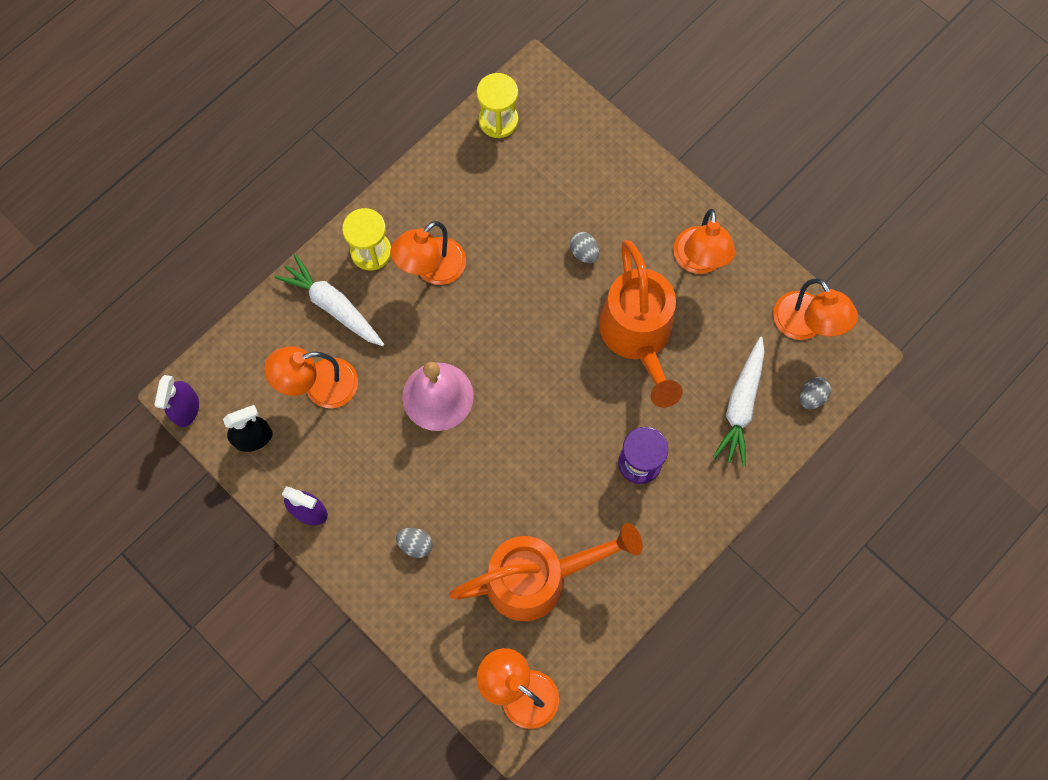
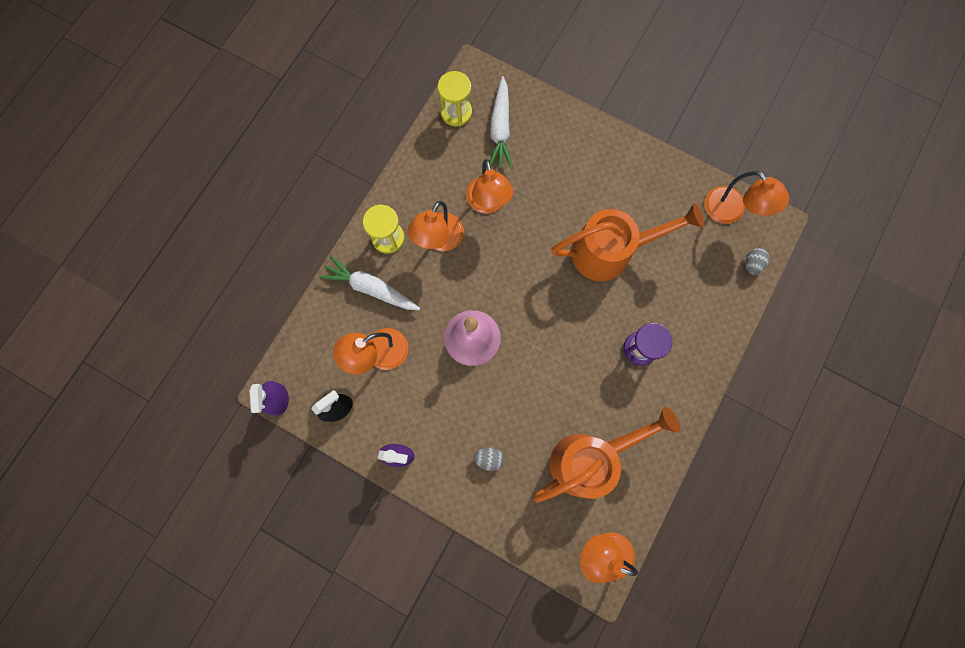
camera: 15 degrees left, 5 degrees up
(583, 252) = (550, 198): grey egg -> none
(638, 336) = (610, 252): orange watering can -> orange watering can turned 75 degrees counterclockwise
(699, 261) = (638, 183): orange lamp -> orange lamp (488, 203)
(741, 405) = (702, 284): white carrot -> white carrot (500, 129)

